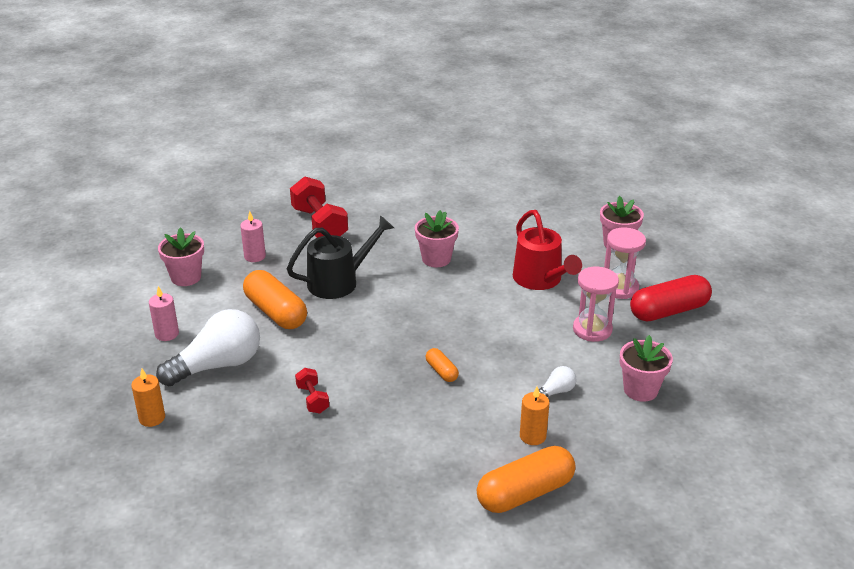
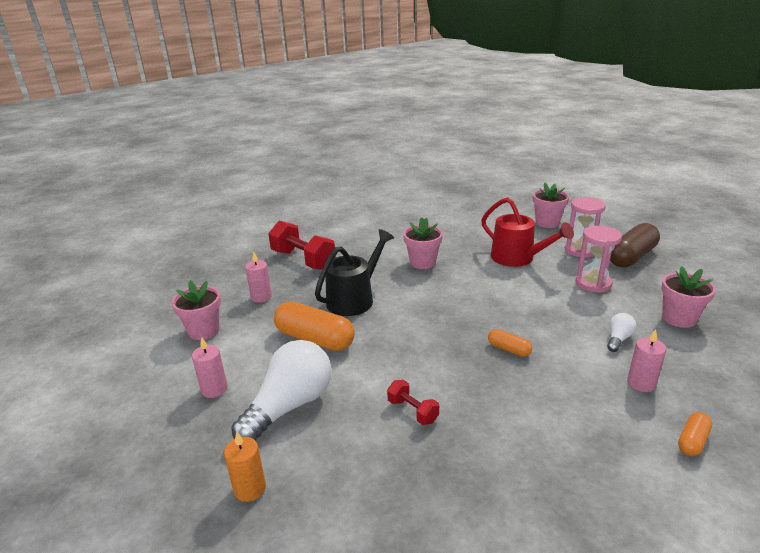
camera: 20 degrees left, 5 degrees down
(525, 493) = (692, 441): orange capsule -> orange capsule, size x0.49
(532, 436) = (641, 383): orange candle -> pink candle
(669, 311) = (631, 257): red capsule -> brown capsule

